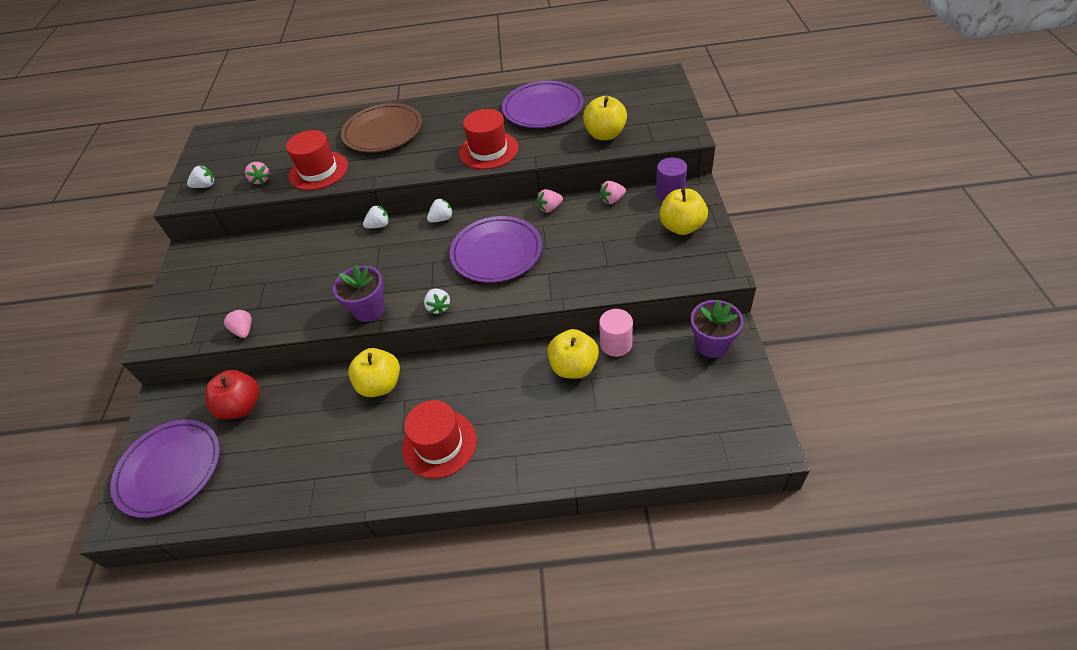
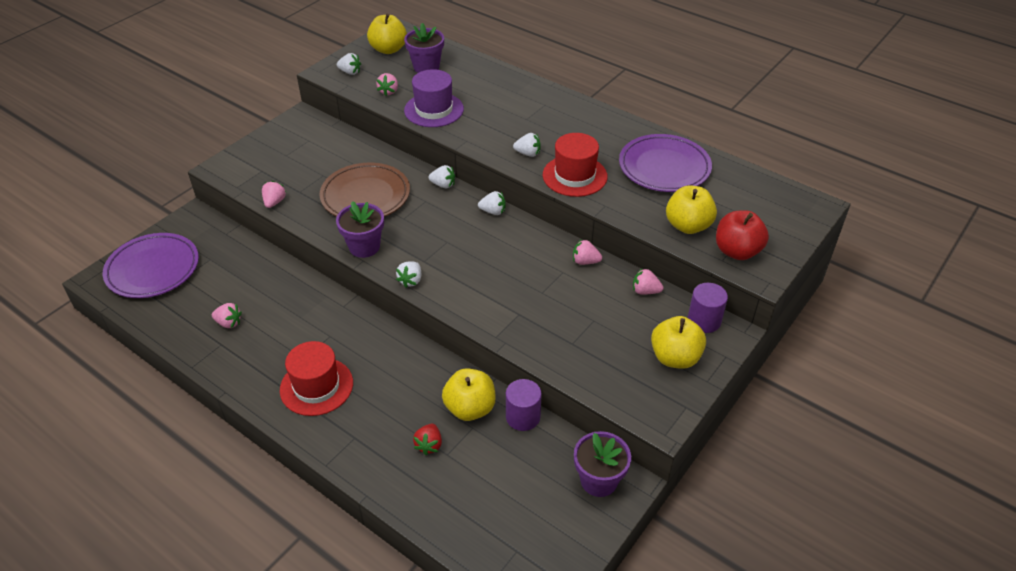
camera: 35 degrees right, 5 degrees down
(242, 406) = (232, 258): red apple -> red apple (737, 251)
(272, 145) = (426, 67): none -> purple flower pot
(301, 456) = (229, 323): none -> pink strawberry
(318, 171) = (434, 110): red hat -> purple hat
(380, 385) = (327, 312): yellow apple -> yellow apple (388, 49)
(383, 132) = (514, 107): brown plate -> brown plate (365, 196)
(434, 157) = (528, 153): none -> white strawberry
(496, 253) = (500, 269): purple plate -> none
(576, 414) = (429, 445): none -> red strawberry
(616, 344) = (523, 417): pink cylinder -> purple cylinder

